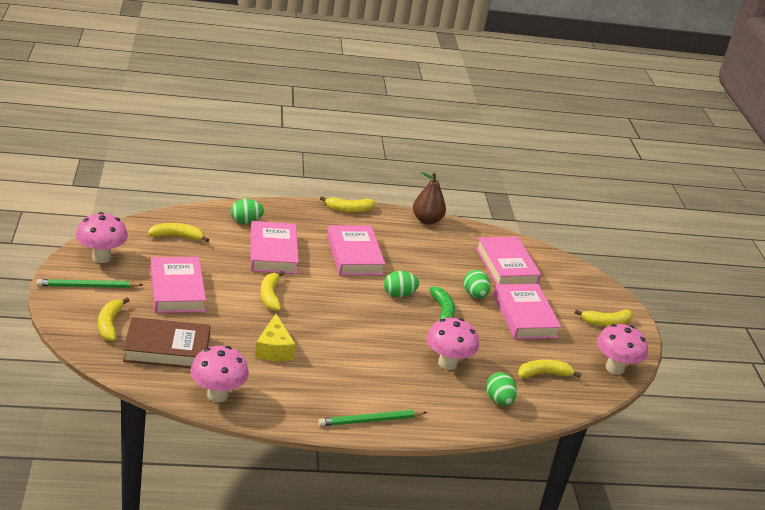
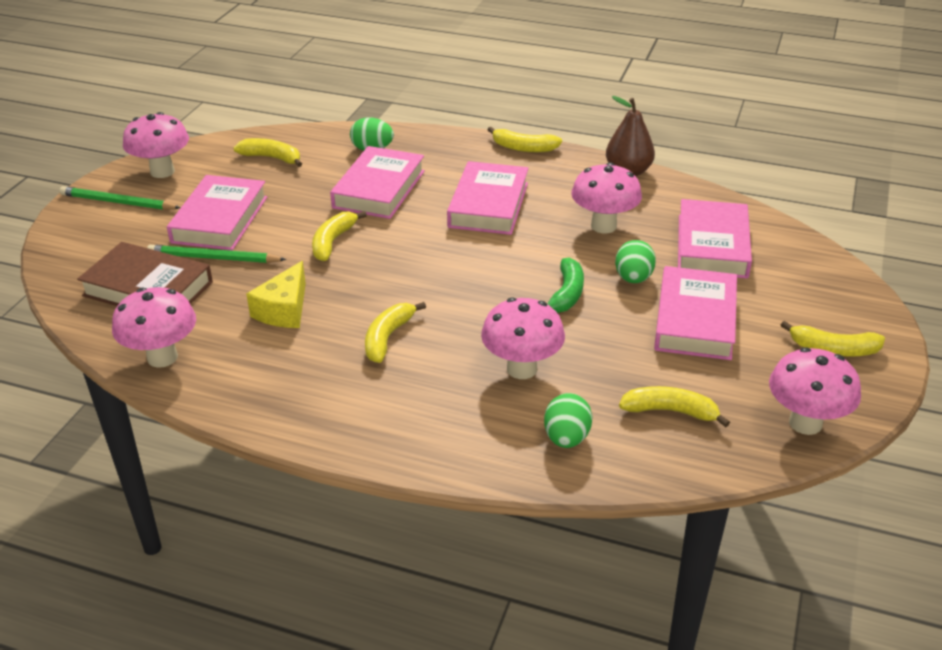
camera: 30 degrees right, 5 degrees up
(110, 324) = (105, 249): yellow banana -> yellow banana (388, 338)
(370, 421) = (343, 431): green pencil -> green pencil (214, 258)
(399, 294) = (516, 263): green egg -> none
(435, 261) = (603, 226): none -> pink mushroom

